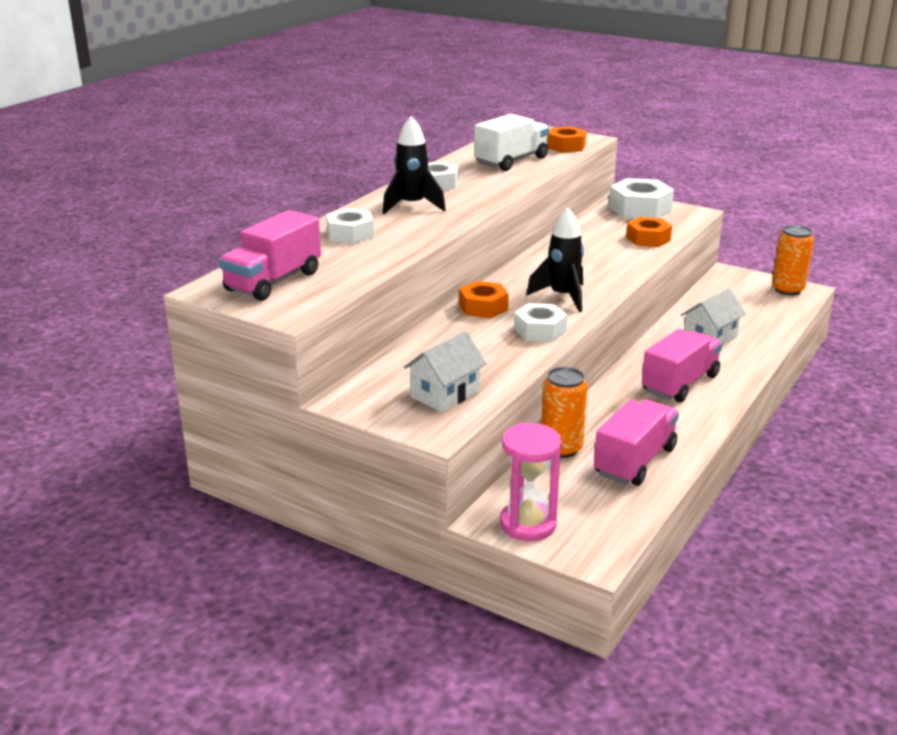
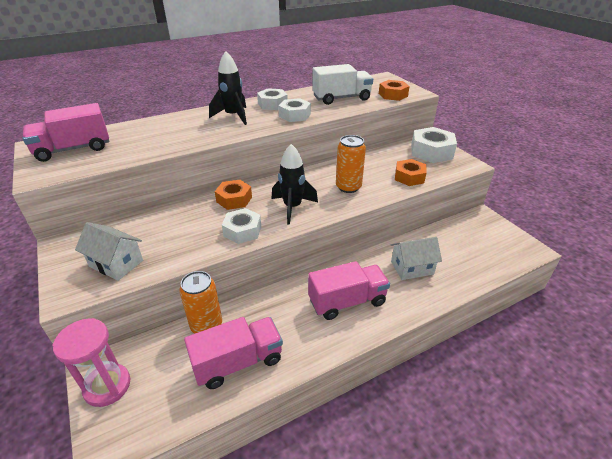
camera: 30 degrees right, 10 degrees up
(350, 234) = (168, 127): white nut -> white nut (295, 115)
(445, 394) = (116, 263): white house -> white house turned 45 degrees clockwise
(787, 290) = (517, 245): orange can -> orange can (348, 187)

